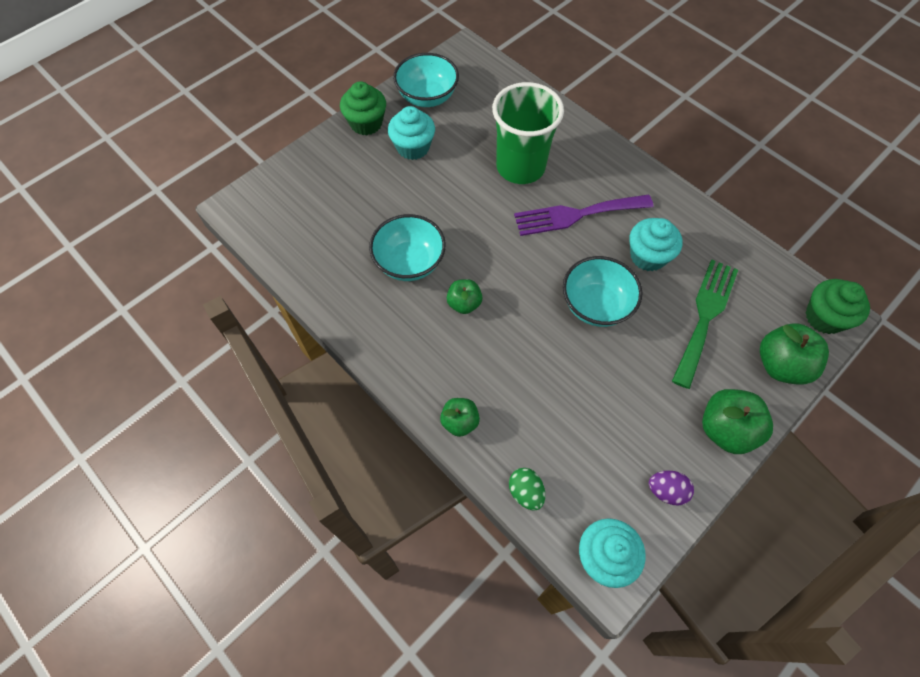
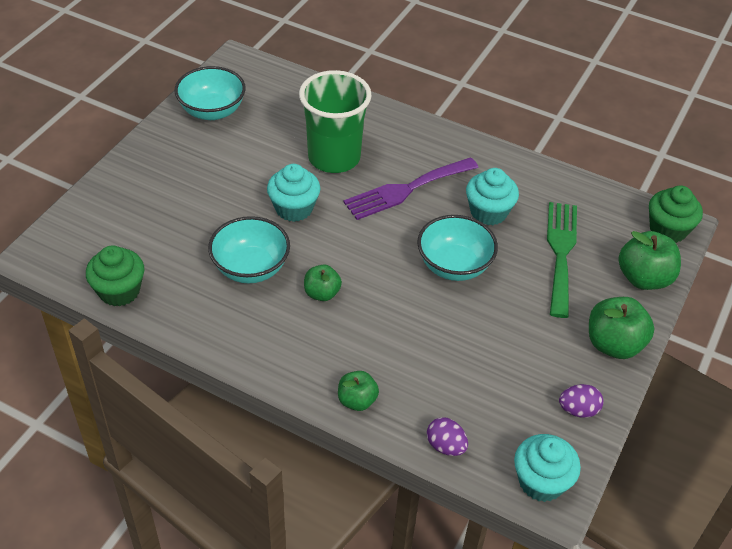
camera: 20 degrees left, 15 degrees down
(366, 123) = (155, 147): green cupcake -> green cupcake (119, 291)
(413, 147) = (214, 161): turquoise cupcake -> turquoise cupcake (294, 208)
(525, 492) = (445, 446): green egg -> purple egg

